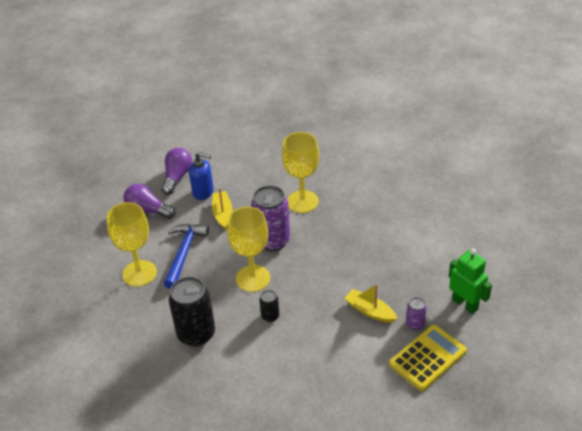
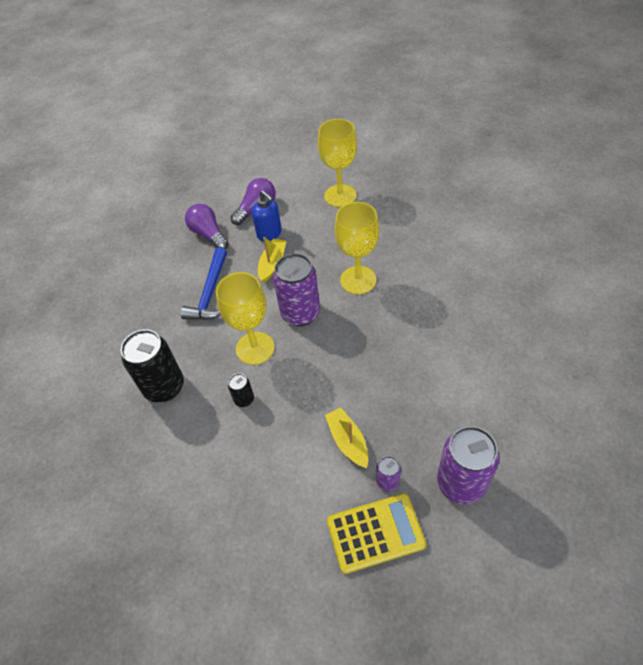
camera: 30 degrees right, 10 degrees up
(139, 273) = (159, 298): yellow goblet -> yellow goblet (340, 196)
(184, 253) = (210, 293): blue hammer -> blue hammer turned 150 degrees clockwise
(465, 304) = (461, 483): green robot -> purple can

